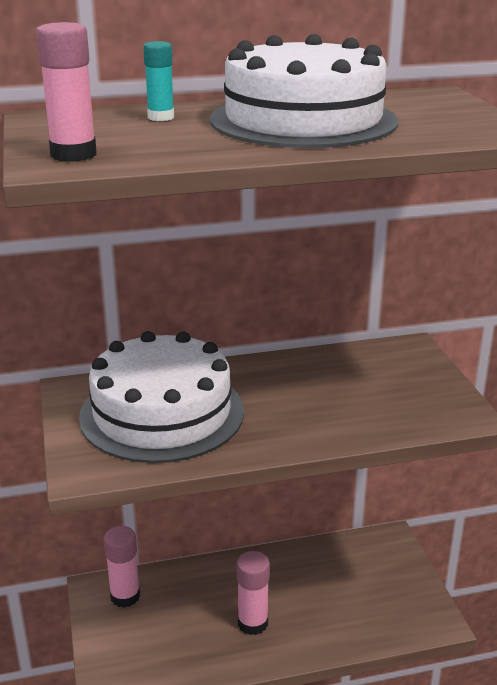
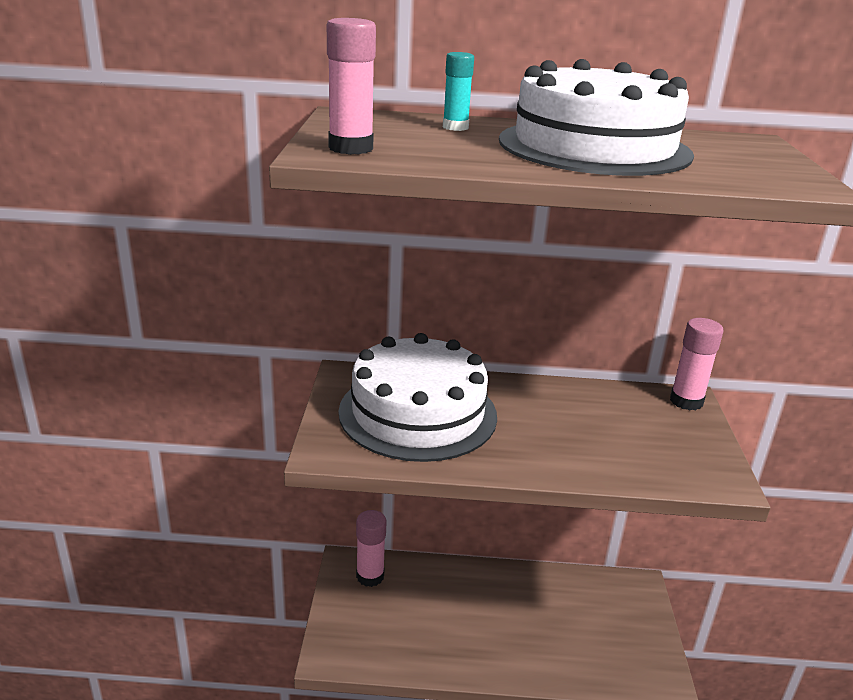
camera: 15 degrees right, 0 degrees up
(252, 623) = (479, 632): pink glue stick -> pink glue stick (686, 401)

